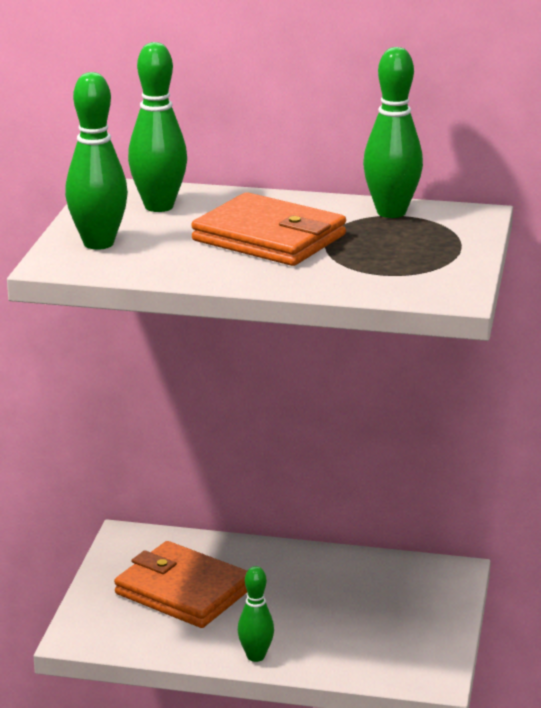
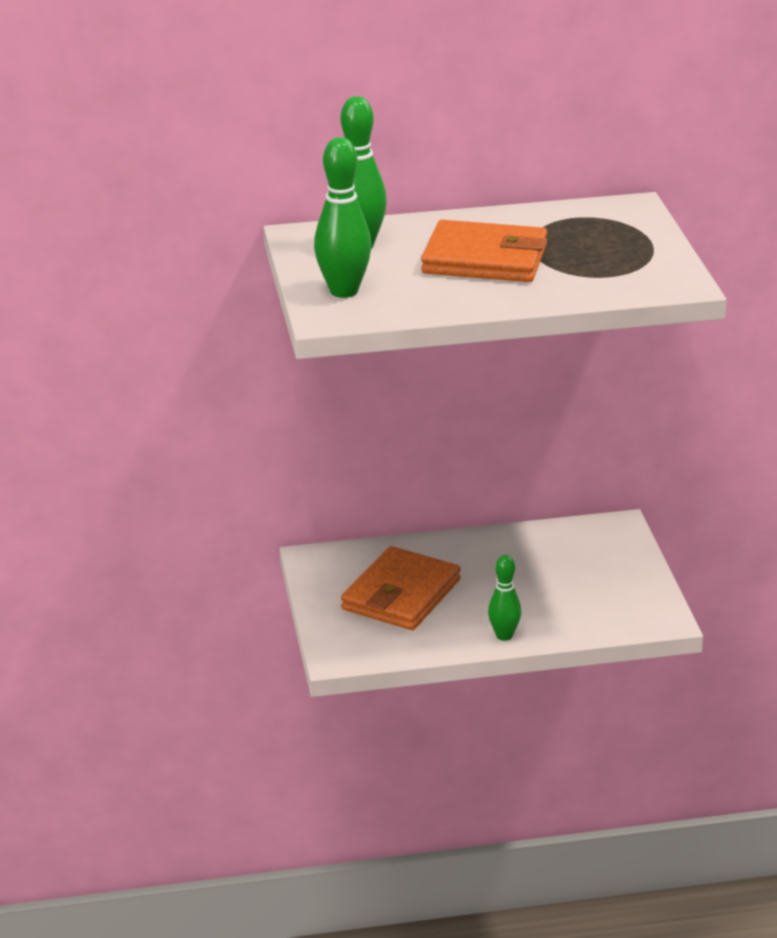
camera: 20 degrees left, 5 degrees up
(184, 591) = (401, 595): orange wallet -> orange wallet turned 75 degrees counterclockwise
(391, 212) = (564, 216): green bowling pin -> none

